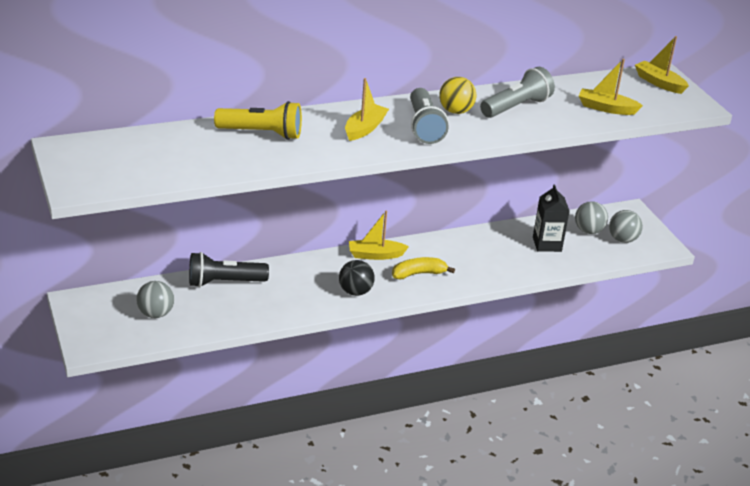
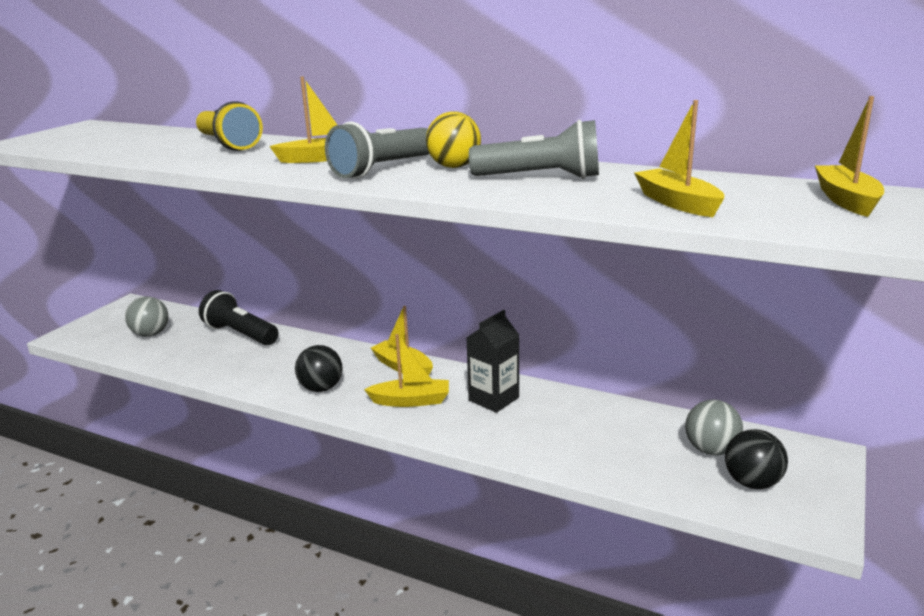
camera: 50 degrees right, 10 degrees down
(418, 274) = (411, 401): yellow banana -> yellow boat
(547, 244) = (621, 439): black carton -> black carton (493, 399)
(622, 239) = (752, 482): grey ball -> black ball

